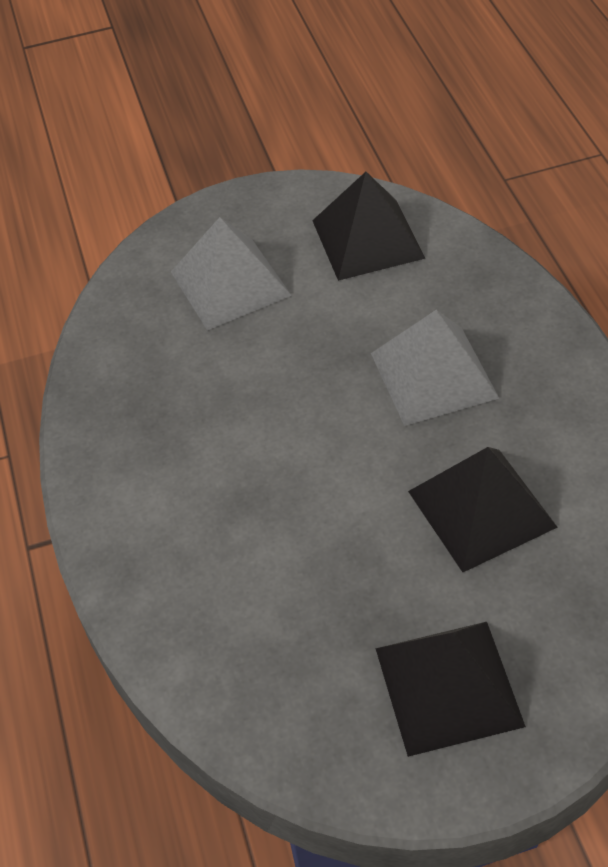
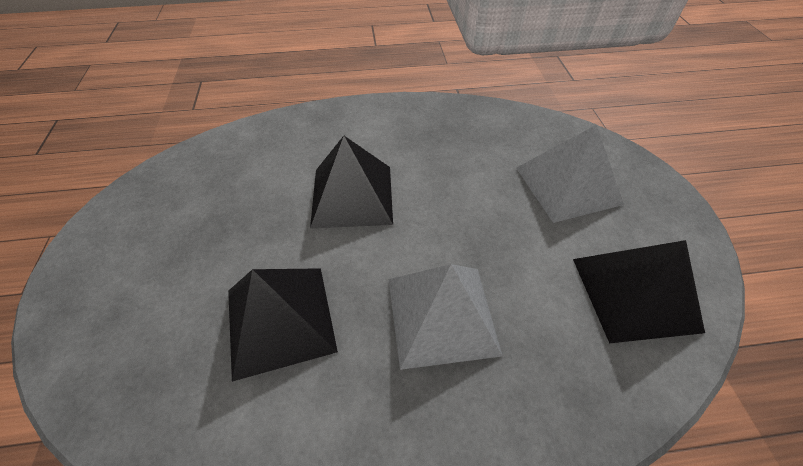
camera: 95 degrees right, 0 degrees up
(448, 687) = (145, 260): black pyramid -> black pyramid (352, 195)

